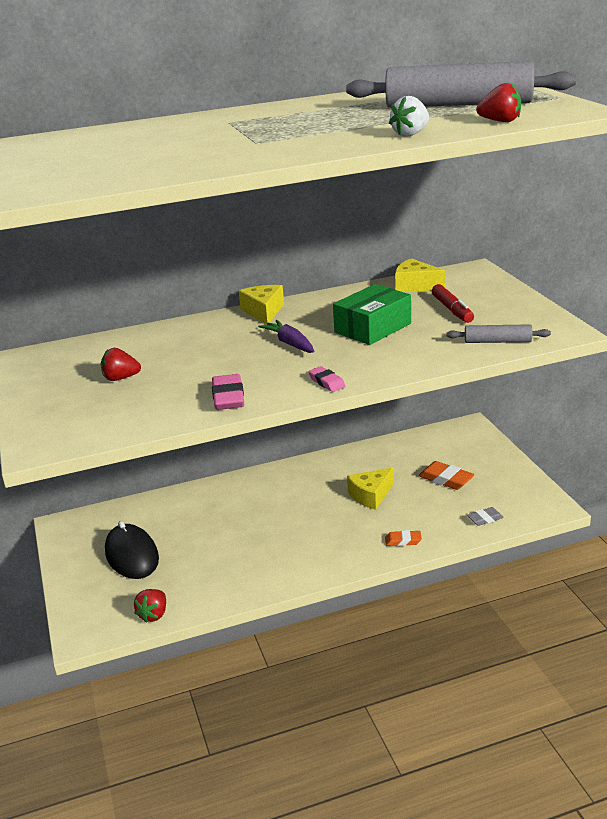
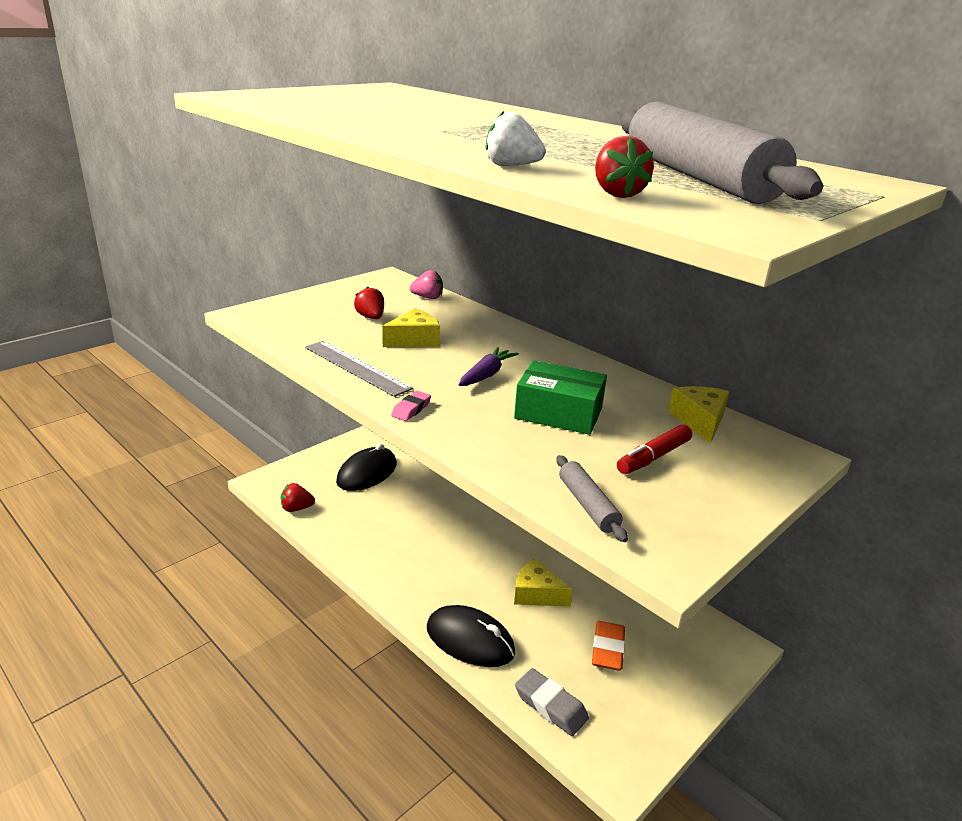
camera: 60 degrees right, 0 degrees up
(101, 345) = (427, 297): none -> pink strawberry
(228, 397) = (356, 367): pink eraser -> grey ruler
(263, 311) = (549, 348): yellow cheese -> yellow cheese (414, 340)
(403, 541) = (470, 640): orange eraser -> black mouse
(485, 519) = (550, 706): grey eraser -> grey eraser, size x1.63

